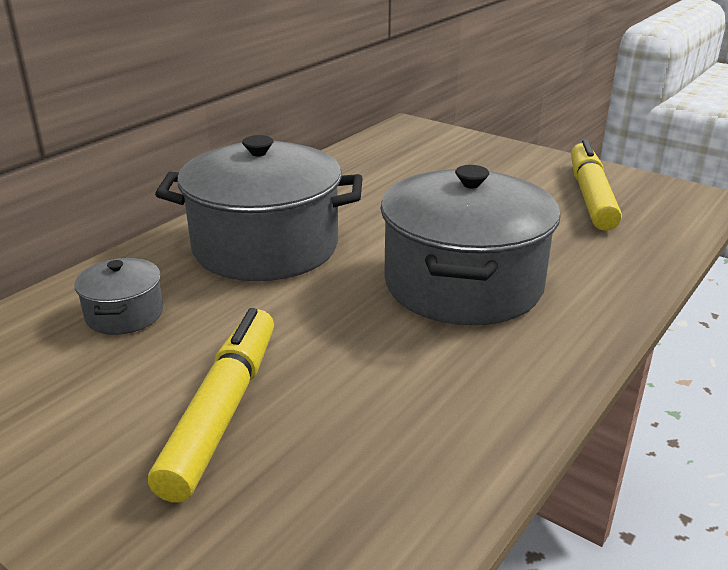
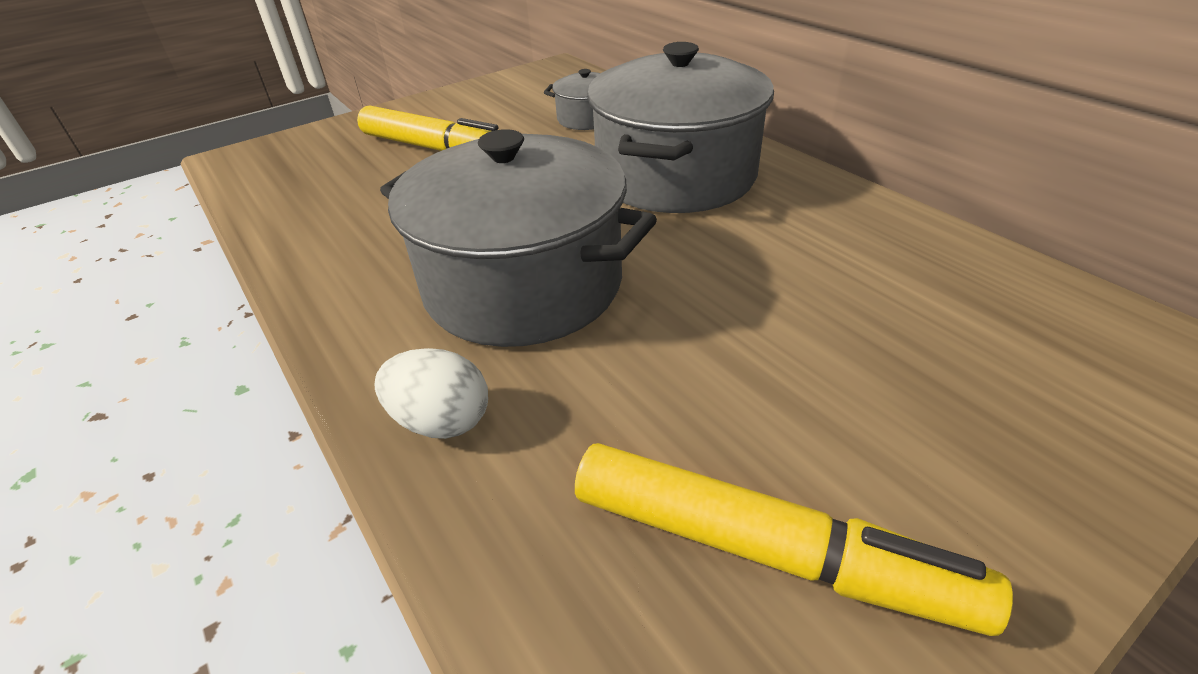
camera: 110 degrees right, 10 degrees up
(608, 282) = (441, 421): none -> white egg

